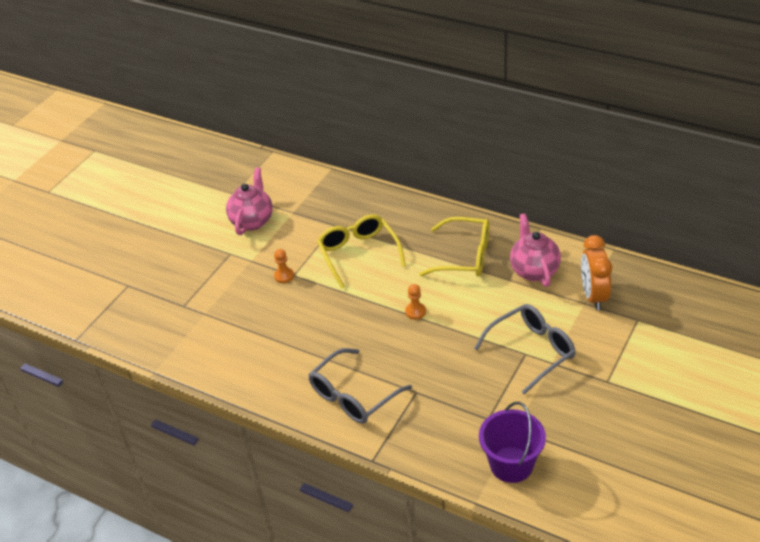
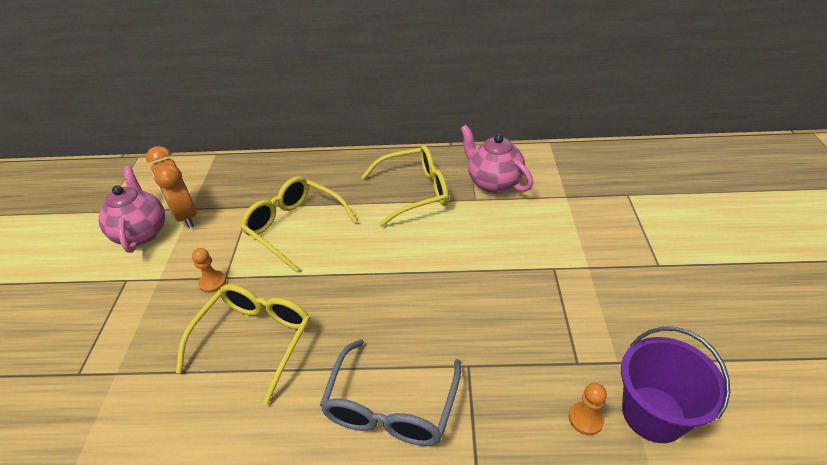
camera: 30 degrees left, 0 degrees up
(293, 324) = (255, 339): none -> yellow glasses
(415, 312) = (401, 267): orange pawn -> orange pawn (586, 419)
(532, 351) = (558, 262): grey glasses -> none
(593, 296) = (569, 187): orange clock -> orange clock (185, 215)

